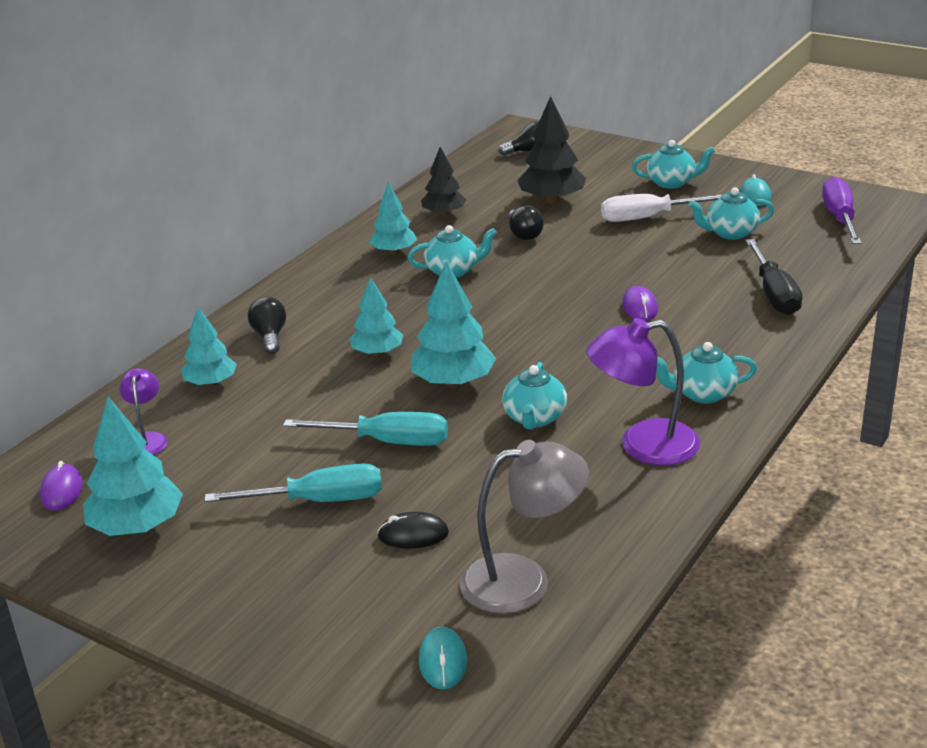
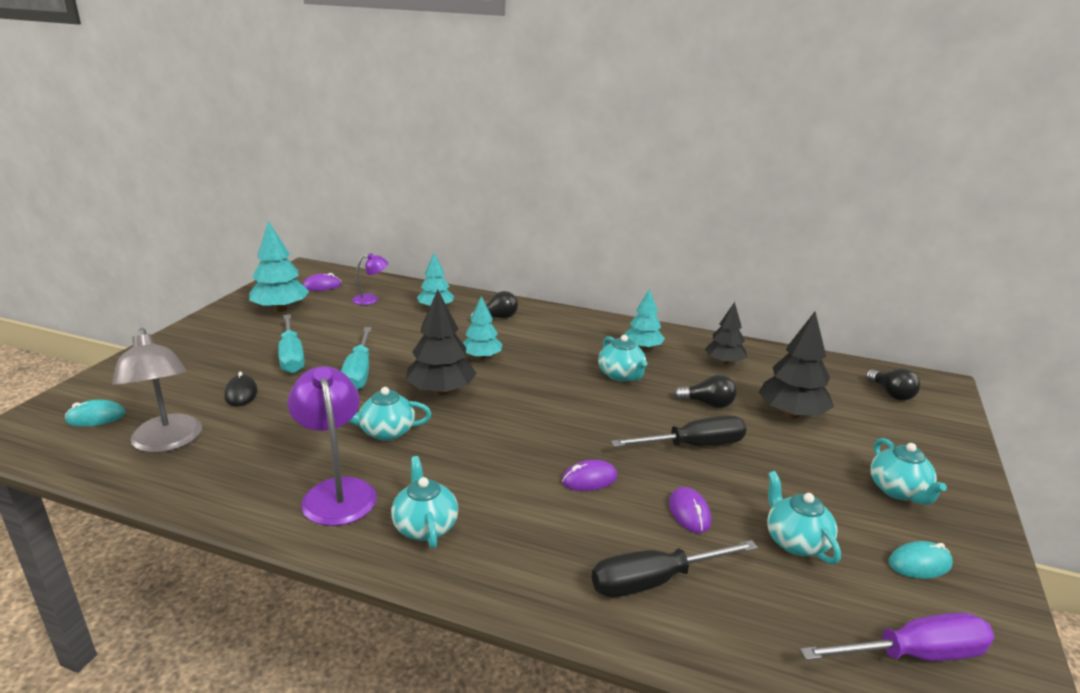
camera: 75 degrees right, 5 degrees down
(453, 382) = (441, 391): turquoise tree -> black tree
(524, 234) = (708, 404): black light bulb -> black light bulb turned 135 degrees counterclockwise
(594, 252) = (694, 445): none -> black screwdriver
(648, 218) = (793, 476): white screwdriver -> none
(692, 268) = (689, 513): none -> purple mouse

